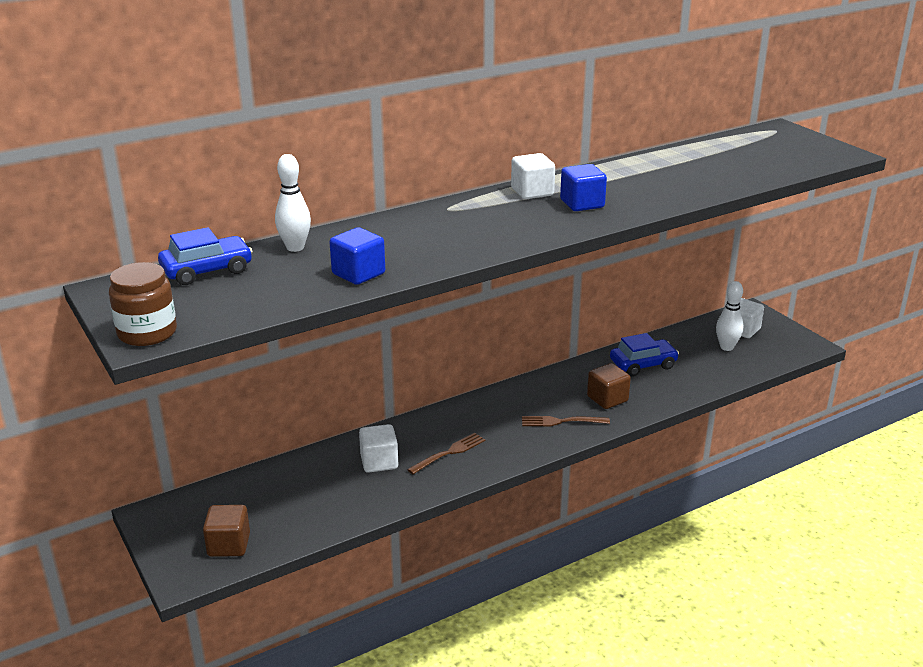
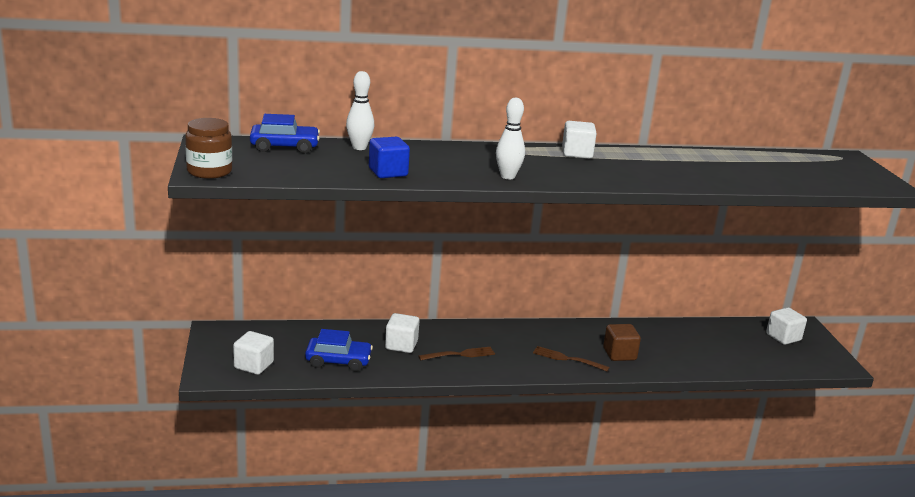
camera: 20 degrees right, 5 degrees down
(229, 545) = (254, 365): brown cube -> white cube
(582, 204) = (609, 169): blue cube -> none
(643, 364) = (670, 338): blue car -> blue car (338, 361)
(726, 347) = (758, 346): white bowling pin -> white bowling pin (507, 176)

